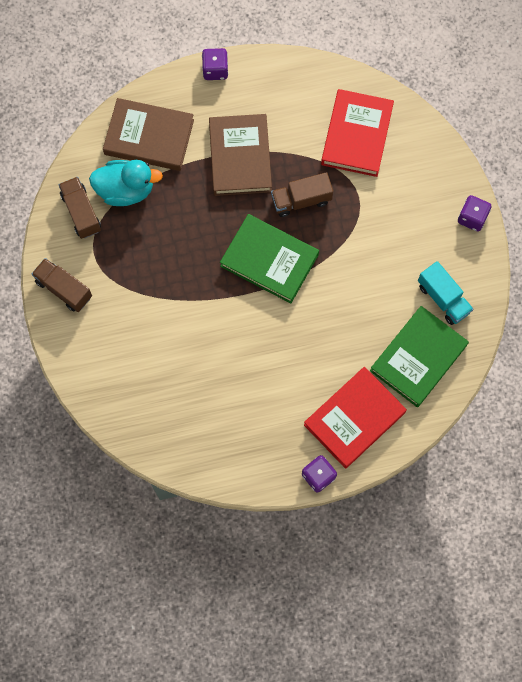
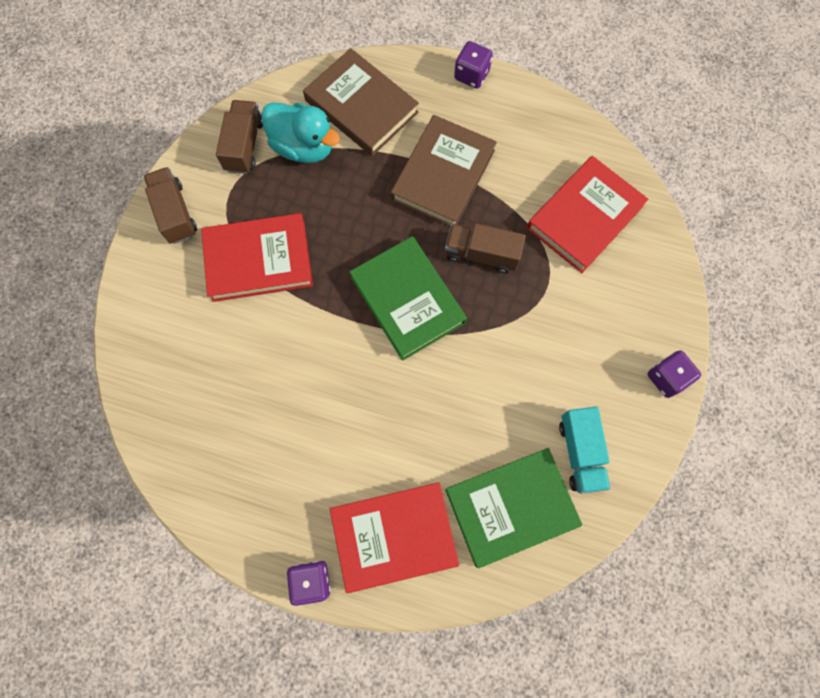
camera: 30 degrees right, 0 degrees up
(147, 289) = (258, 260): none -> red book

